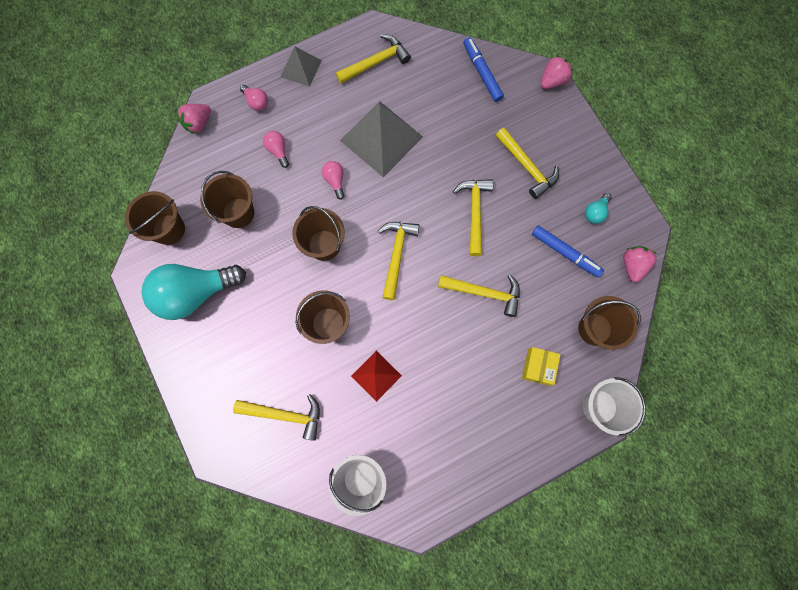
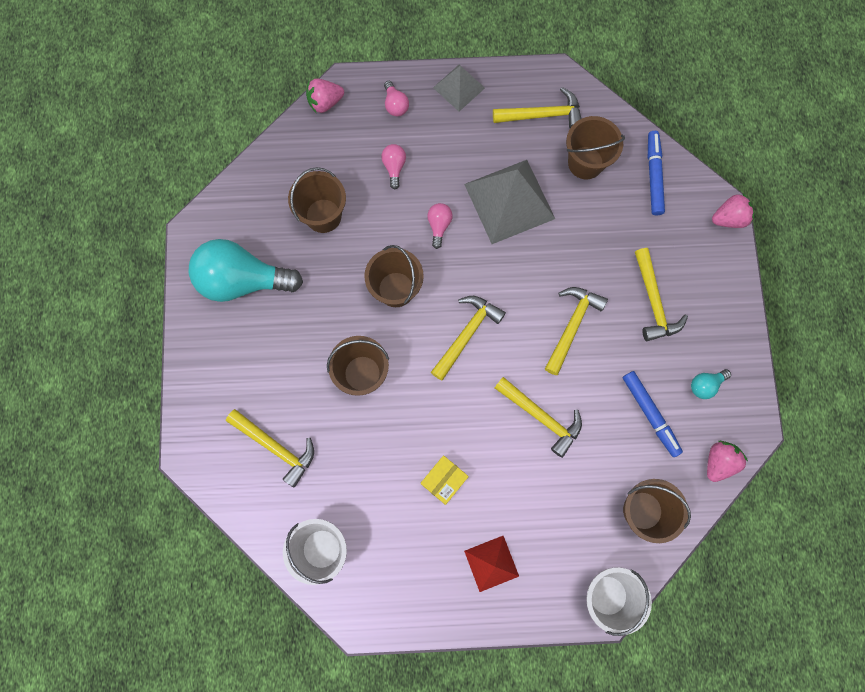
camera: 25 degrees right, 0 degrees up
(169, 229) = (245, 202): brown bucket -> brown bucket (585, 163)
(376, 376) = (386, 451): red pyramid -> red pyramid (491, 563)
(538, 367) = (561, 522): yellow box -> yellow box (444, 480)

